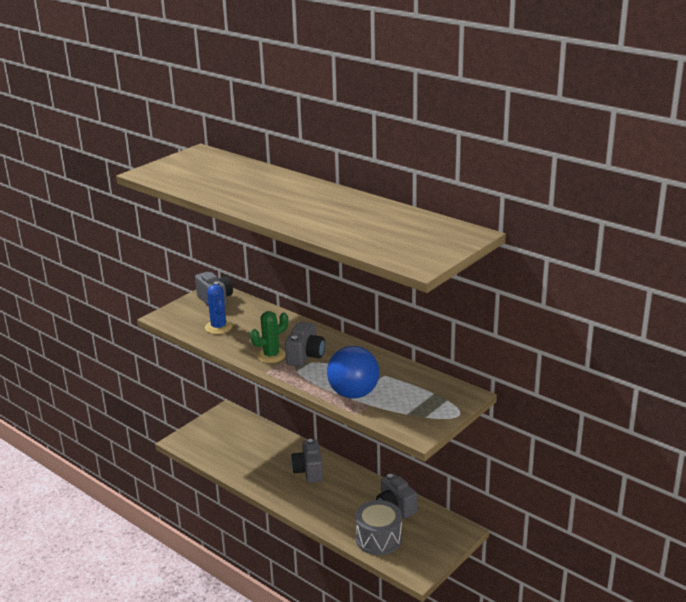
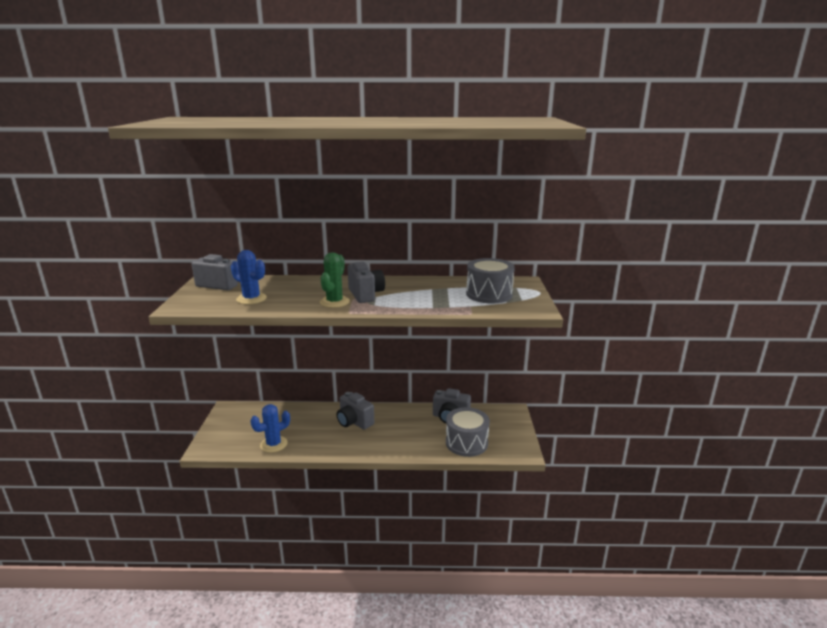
camera: 40 degrees left, 5 degrees down
(228, 462) = (274, 444): none -> blue cactus
(353, 394) = (446, 303): blue ball -> none
(407, 398) = (489, 294): none -> grey drum

